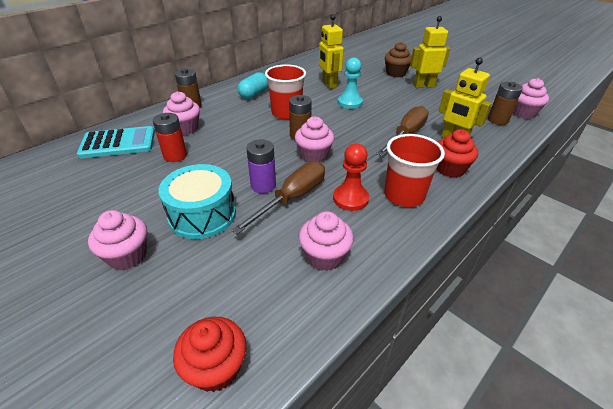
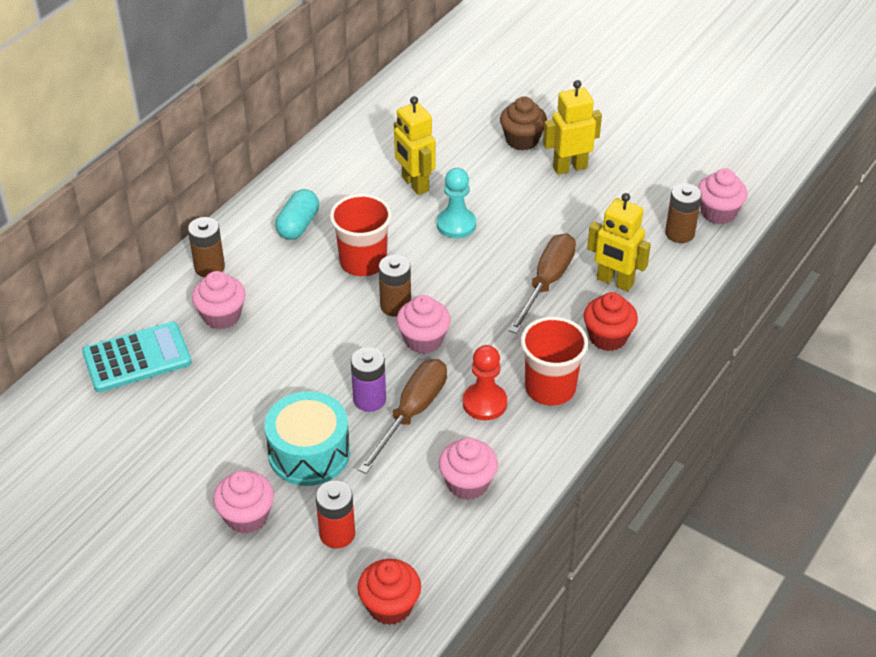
camera: 10 degrees left, 5 degrees up
(175, 156) = (231, 368): red battery -> red battery (337, 534)

